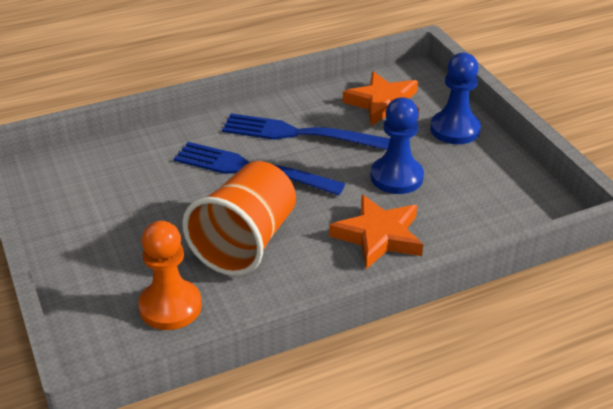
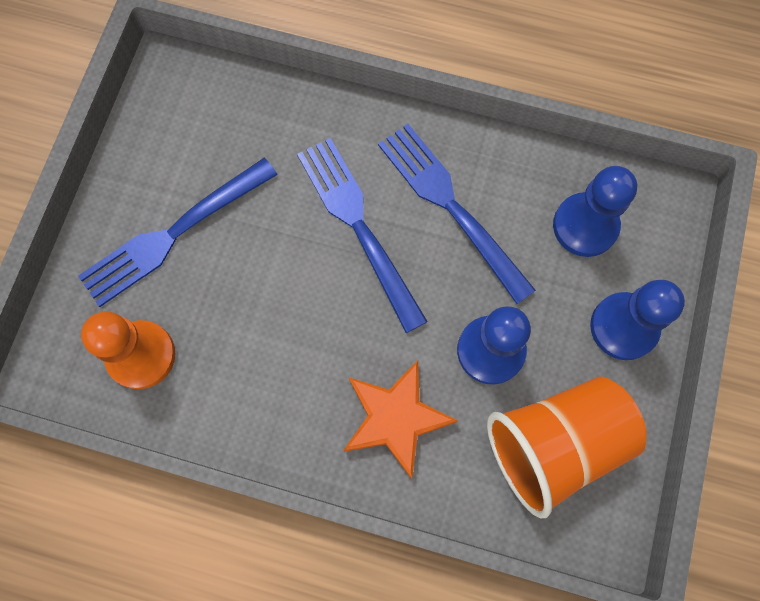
camera: 40 degrees right, 35 degrees up
(127, 237) = (174, 234): none -> blue fork
(245, 242) = (268, 325): orange cup -> orange cup (554, 444)
(383, 104) = (585, 226): orange star -> blue pawn

